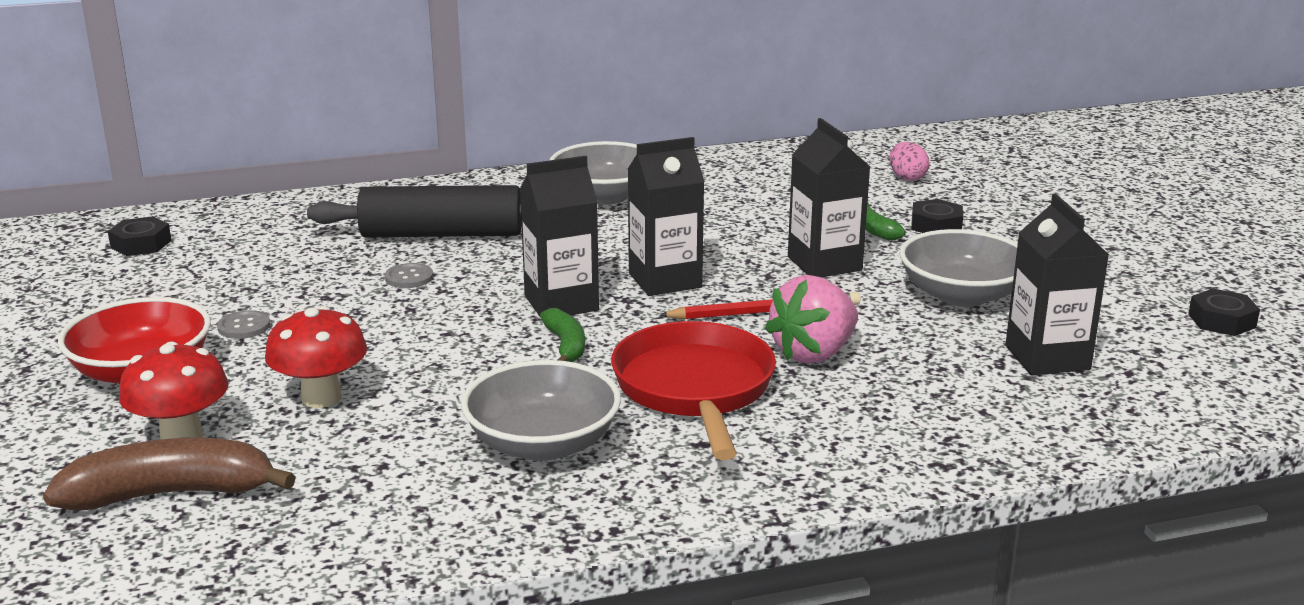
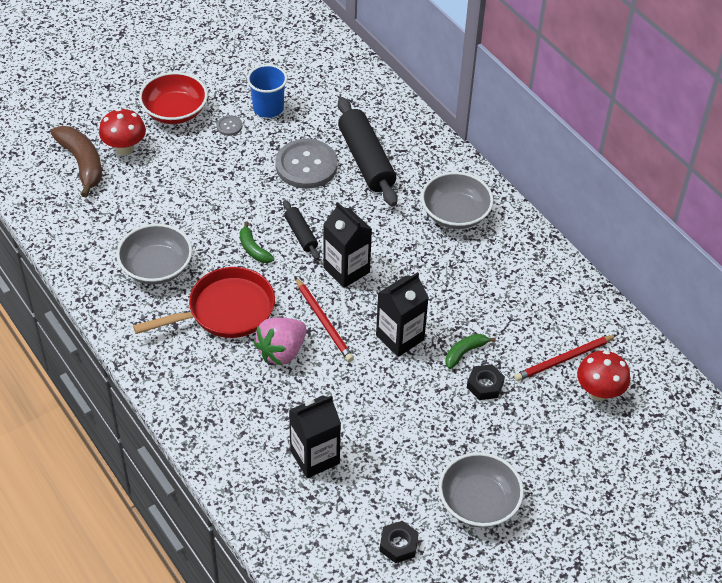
camera: 70 degrees right, 25 degrees up
(141, 244) = (303, 52): black nut -> none
(239, 288) = (268, 108): none -> blue cup
(321, 398) = (172, 179): red mushroom -> red mushroom (599, 392)
(409, 277) = (306, 165): grey button -> grey button, size x2.36
(561, 303) = (300, 234): black carton -> black rolling pin
(565, 345) = (253, 249): green banana -> green banana turned 90 degrees clockwise
(814, 353) = (281, 351): pink strawberry -> pink strawberry turned 75 degrees counterclockwise
(907, 178) = (563, 359): pink egg -> red pencil
(961, 295) = (382, 409): grey bowl -> grey bowl (478, 502)

